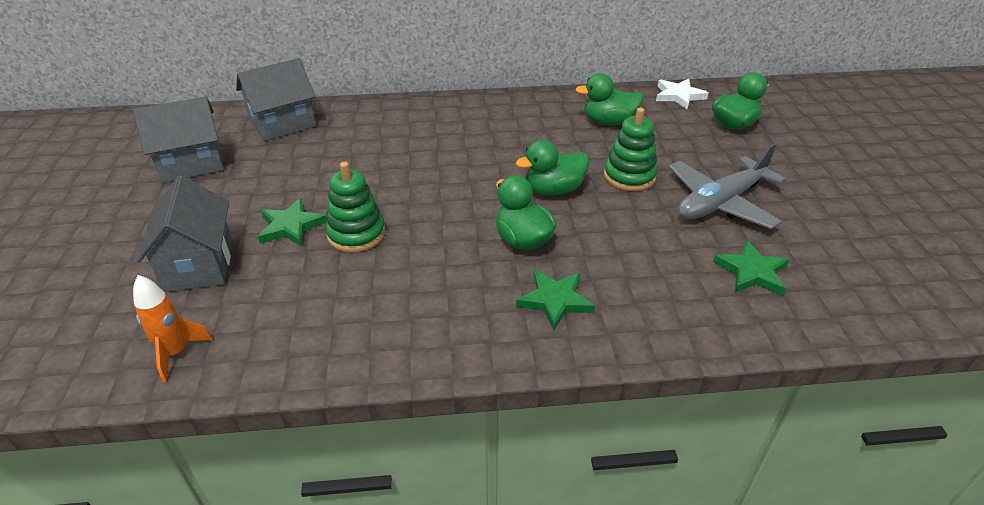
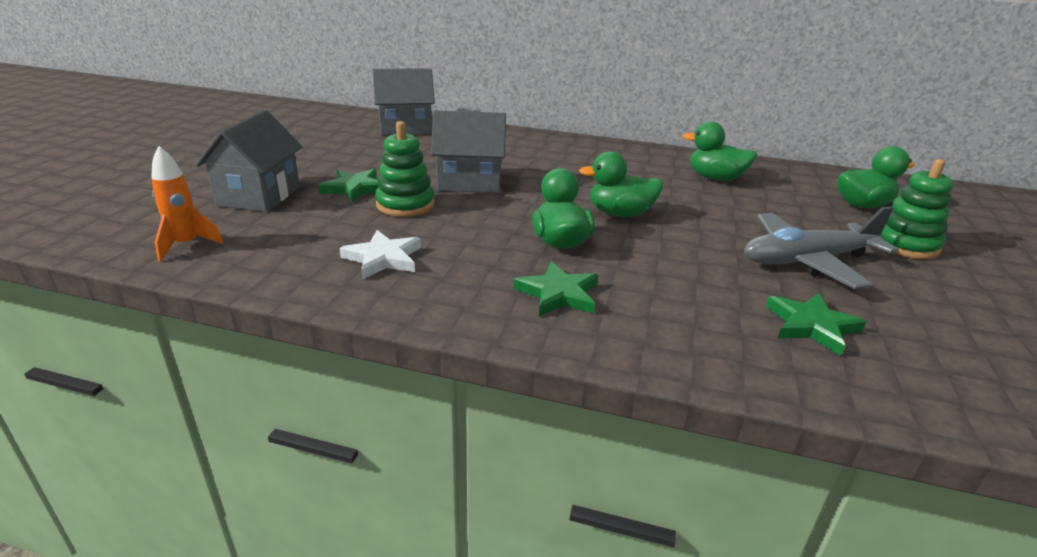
camera: 20 degrees right, 10 degrees down
(192, 164) = (312, 137): grey house -> grey house (470, 182)
(629, 176) = (711, 220): green stacking toy -> green stacking toy (905, 244)
(679, 96) = (808, 174): white star -> white star (383, 258)

